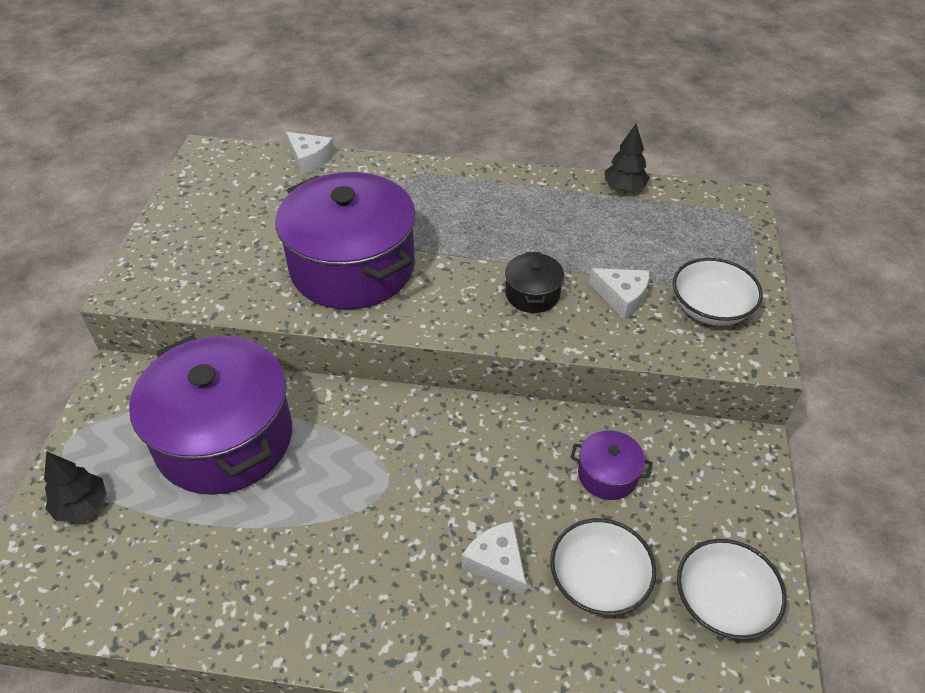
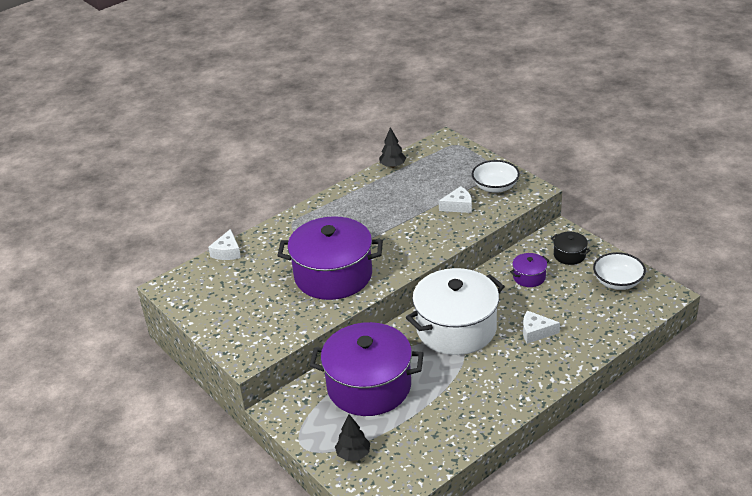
camera: 45 degrees left, 10 degrees down
(309, 159) = (227, 252): white cheese -> white cheese turned 105 degrees clockwise
(416, 459) = (456, 328): none -> white pot
(532, 294) = (424, 230): black pot -> black pot (569, 255)
(598, 581) = (574, 308): white bowl -> none

